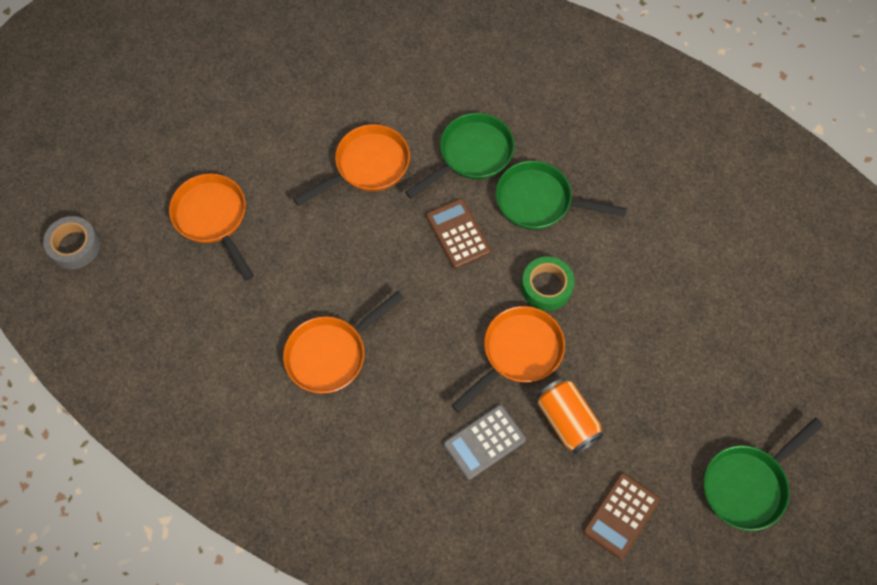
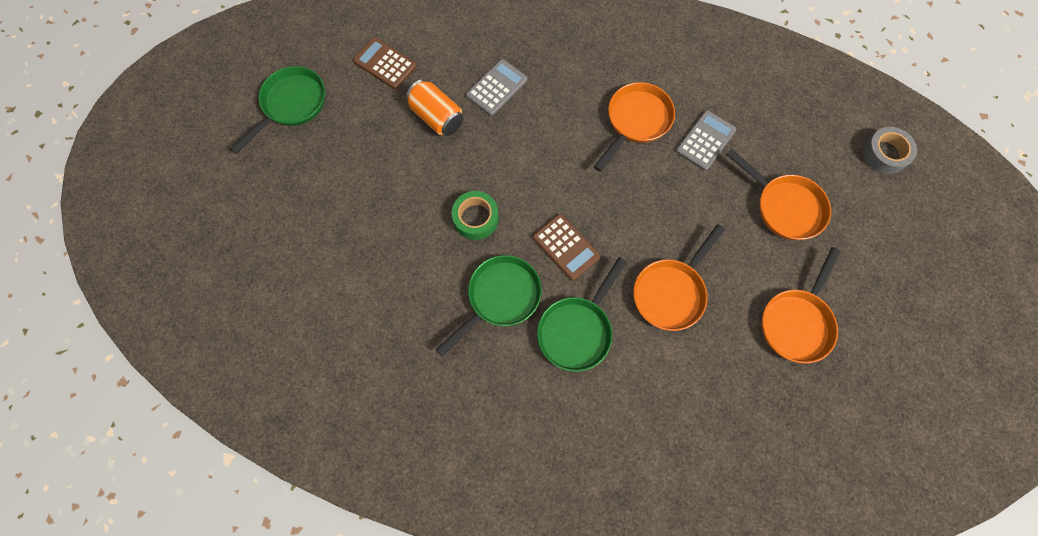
camera: 165 degrees right, 5 degrees up
(262, 310) = (705, 140): none -> grey calculator
(518, 353) = (487, 158): orange pan -> orange pan (797, 322)
(539, 201) = (500, 298): green pan -> green pan turned 45 degrees counterclockwise
(621, 515) = (385, 64): brown calculator -> brown calculator turned 75 degrees counterclockwise

